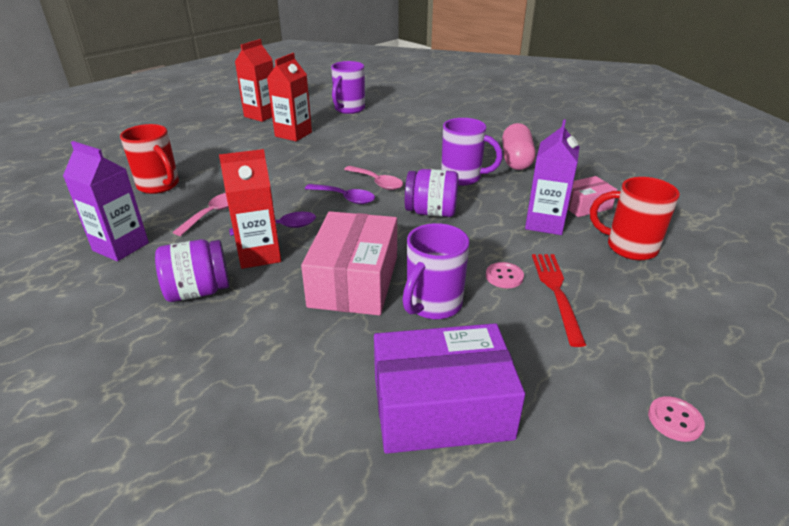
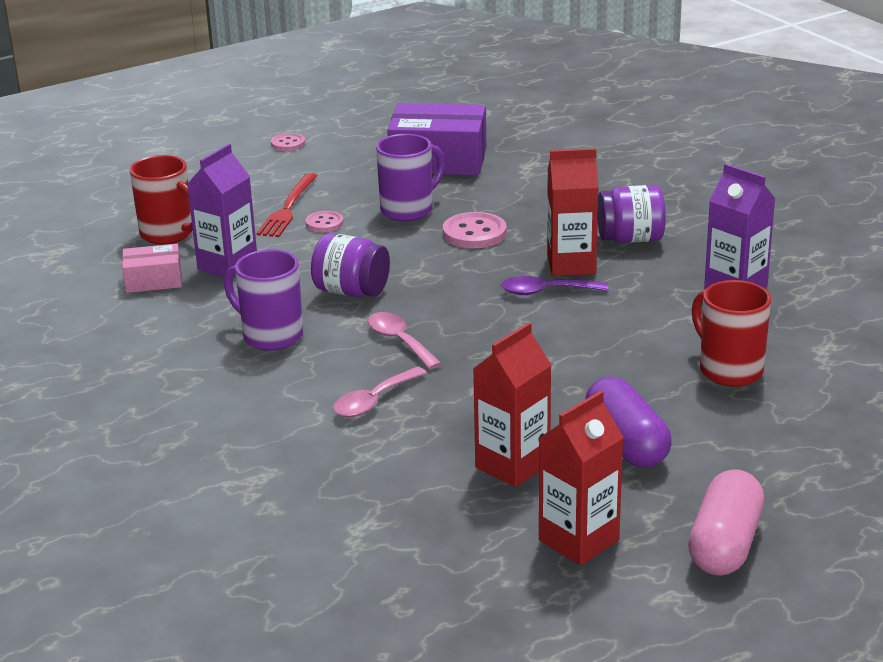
camera: 165 degrees left, 5 degrees down
(213, 213) = (635, 318): pink spoon -> pink spoon (374, 401)
(234, 147) = (626, 443): none -> purple capsule
(345, 198) = (454, 322): purple spoon -> none
(349, 109) = (374, 538): purple mug -> none
(354, 281) = (474, 233): pink box -> pink button
(516, 159) = (159, 359): pink capsule -> pink capsule (725, 544)

